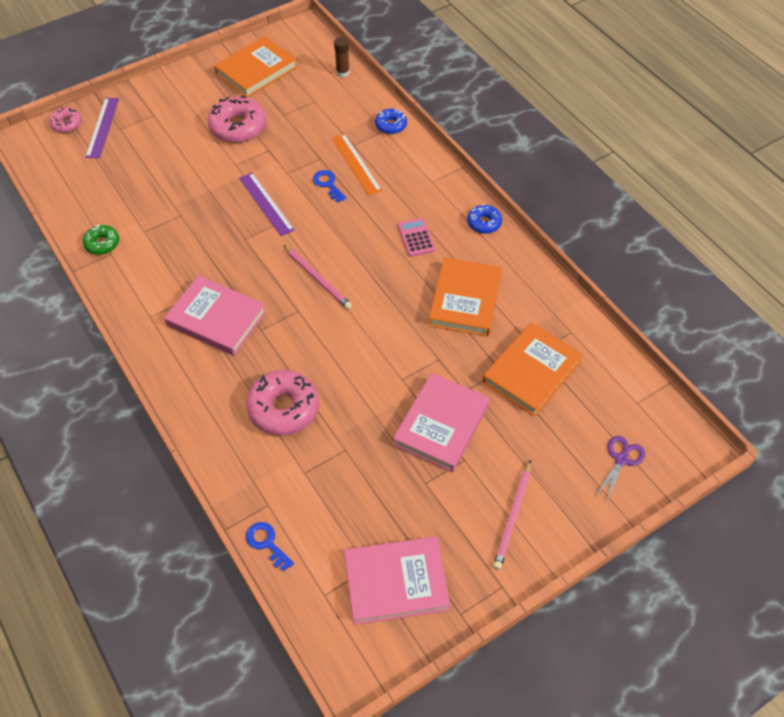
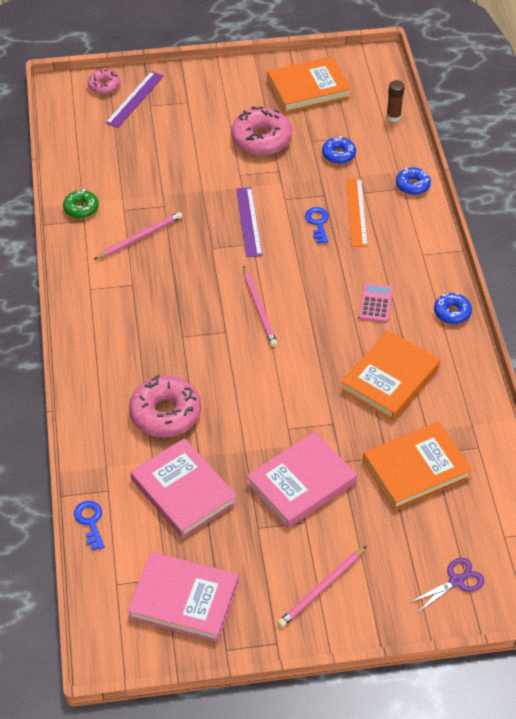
camera: 25 degrees right, 5 degrees down
(172, 252) = (139, 238): none -> pink pencil
(216, 318) = (148, 312): pink book -> pink book (183, 491)
(313, 119) = (338, 154): none -> blue donut

